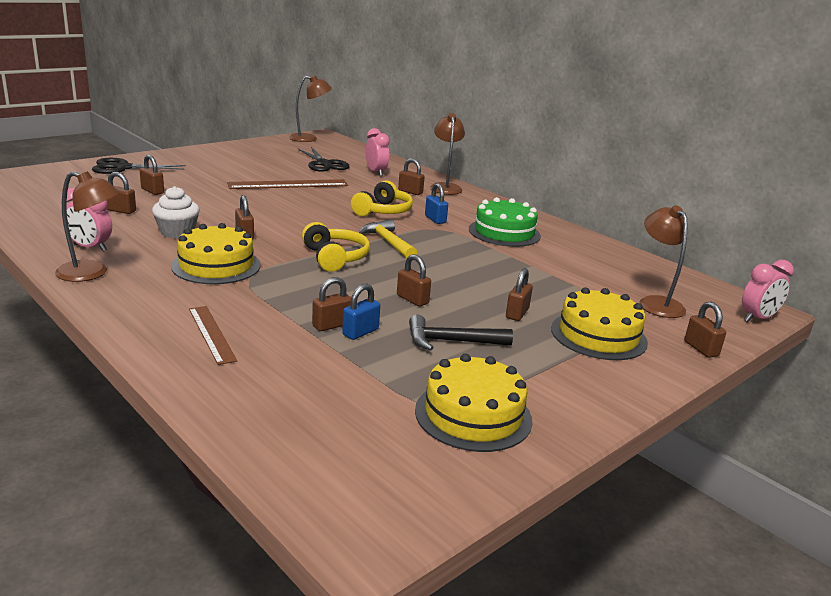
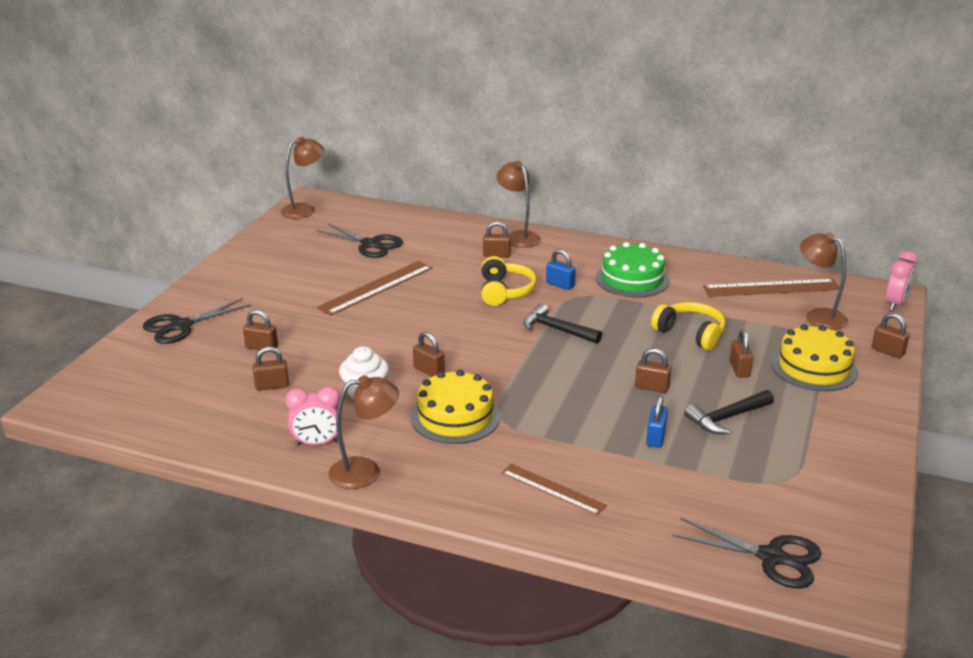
camera: 25 degrees left, 5 degrees up
(328, 461) = (771, 557): none -> black scissors
(331, 325) = (627, 440): brown padlock -> none
(335, 258) = (538, 366): yellow headphones -> yellow headphones (690, 333)
(376, 172) = (433, 239): pink clock -> none
(388, 242) = (556, 329): yellow hammer -> black hammer
(473, 415) = (813, 478): yellow cake -> none
(633, 272) = (771, 288): none -> brown ruler

